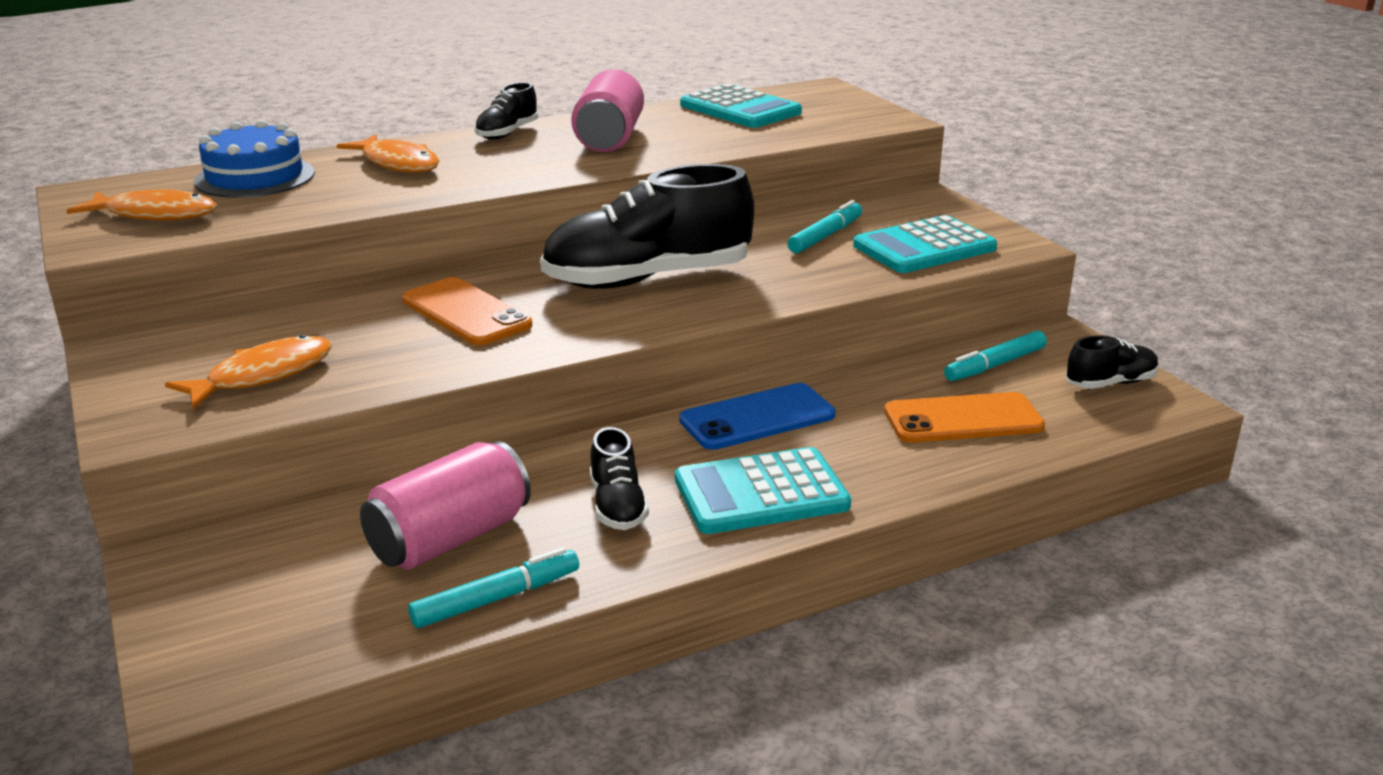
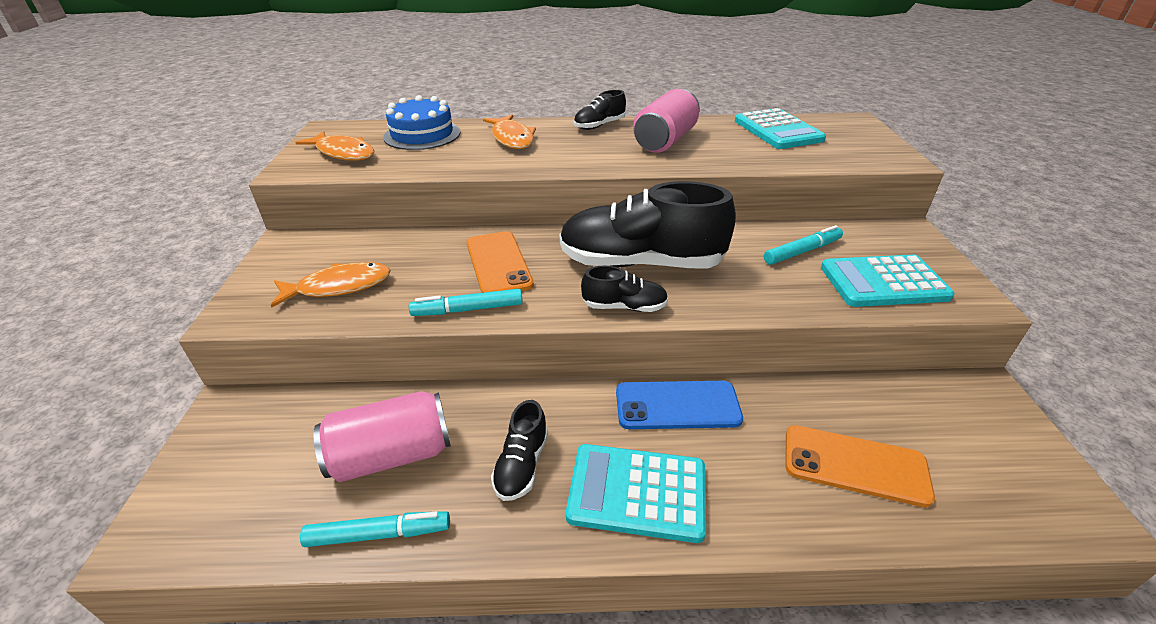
camera: 25 degrees right, 10 degrees up
(995, 365) = (911, 408): turquoise marker -> turquoise marker (468, 309)
(1110, 383) = (1023, 466): black shoe -> black shoe (624, 307)

